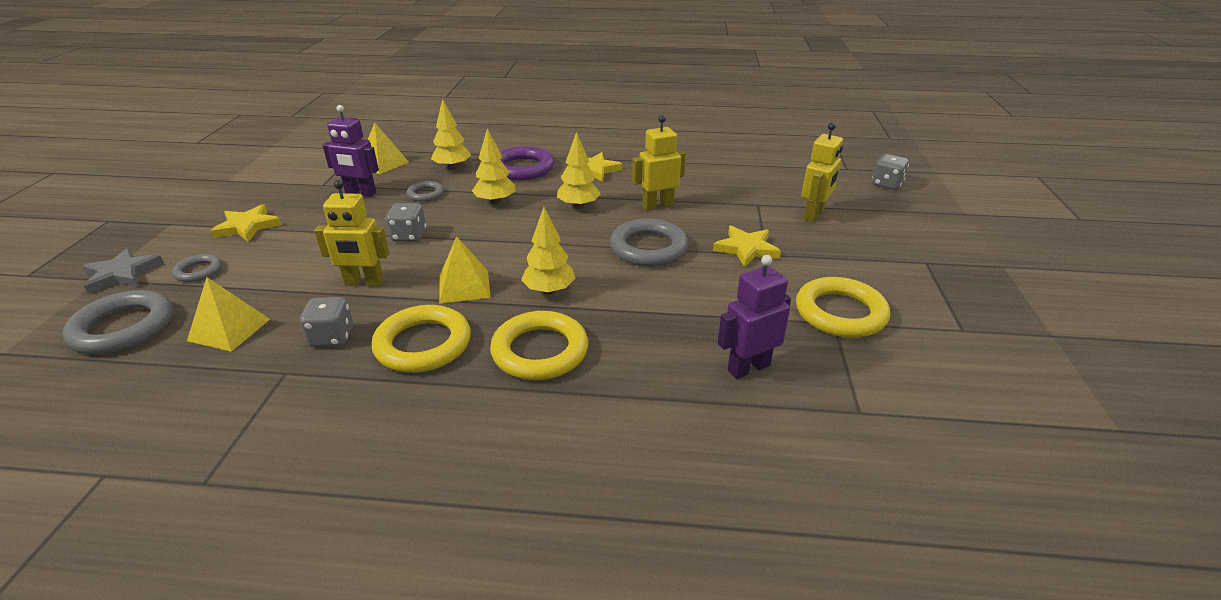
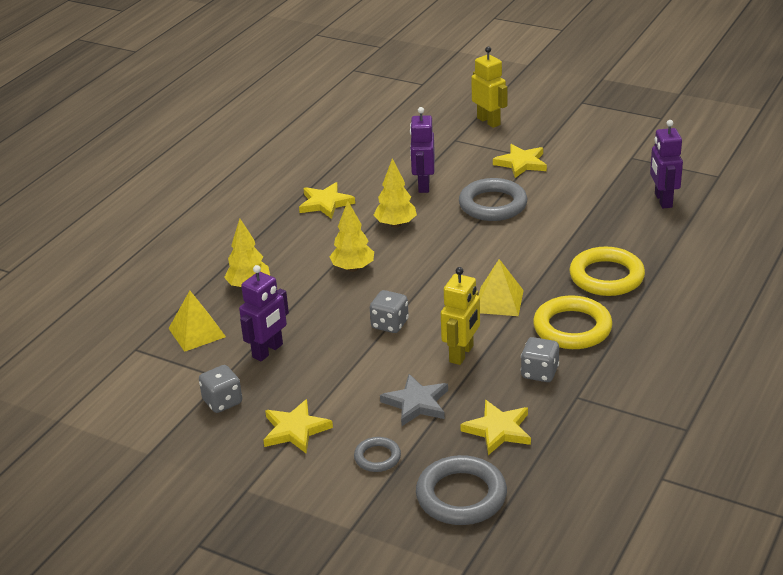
camera: 65 degrees left, 0 degrees up
(122, 274) = (349, 512): grey star -> grey star (416, 403)
(229, 329) = (498, 430): yellow pyramid -> yellow star
(426, 194) = (303, 308): grey ring -> none
(523, 168) = (288, 243): purple ring -> none
(549, 291) = (529, 261): yellow tree -> none
(657, 205) = (423, 185): yellow robot -> purple robot
(840, 313) = (622, 152): yellow ring -> none
(886, 184) = (462, 77): grey dice -> grey dice (222, 402)

